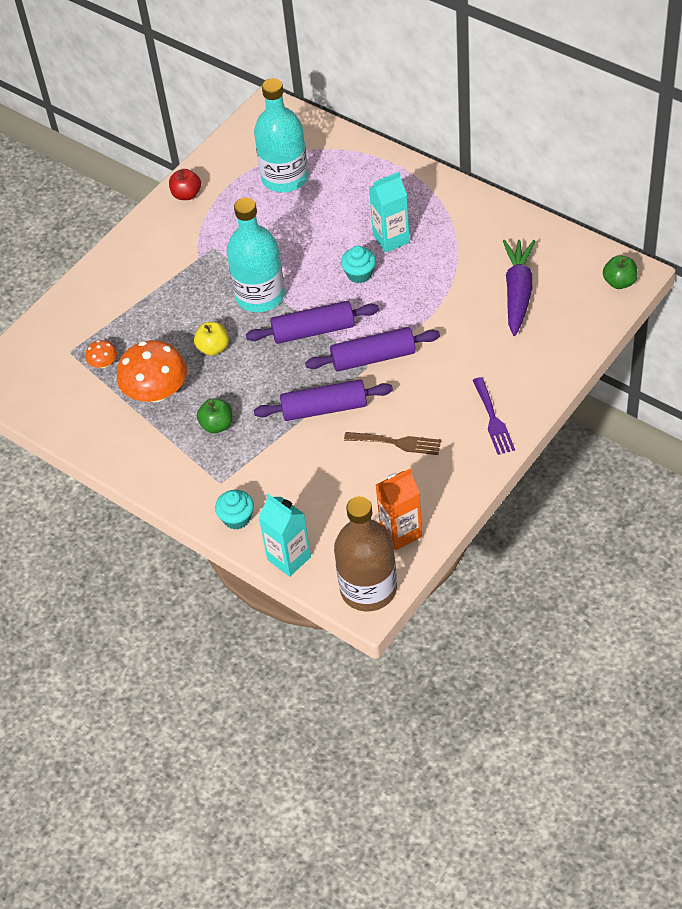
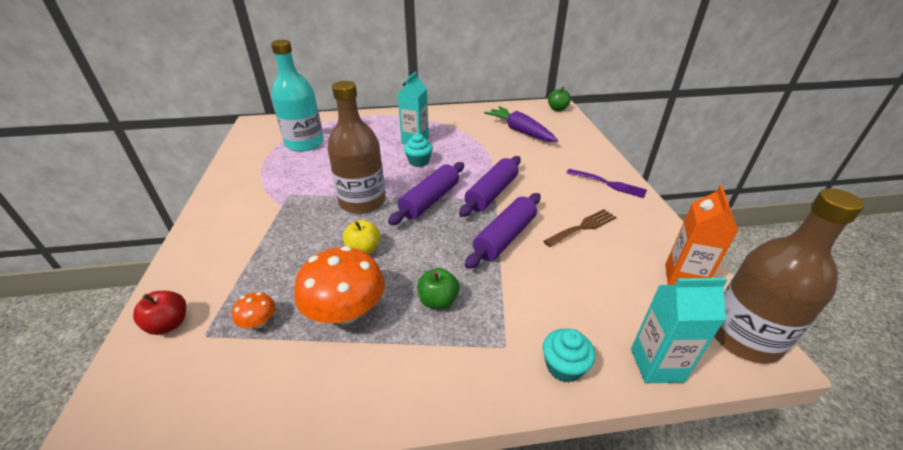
camera: 50 degrees left, 15 degrees down
(186, 194) = (232, 178): red apple -> red apple (169, 324)
(260, 295) = (362, 202): turquoise bottle -> brown bottle

